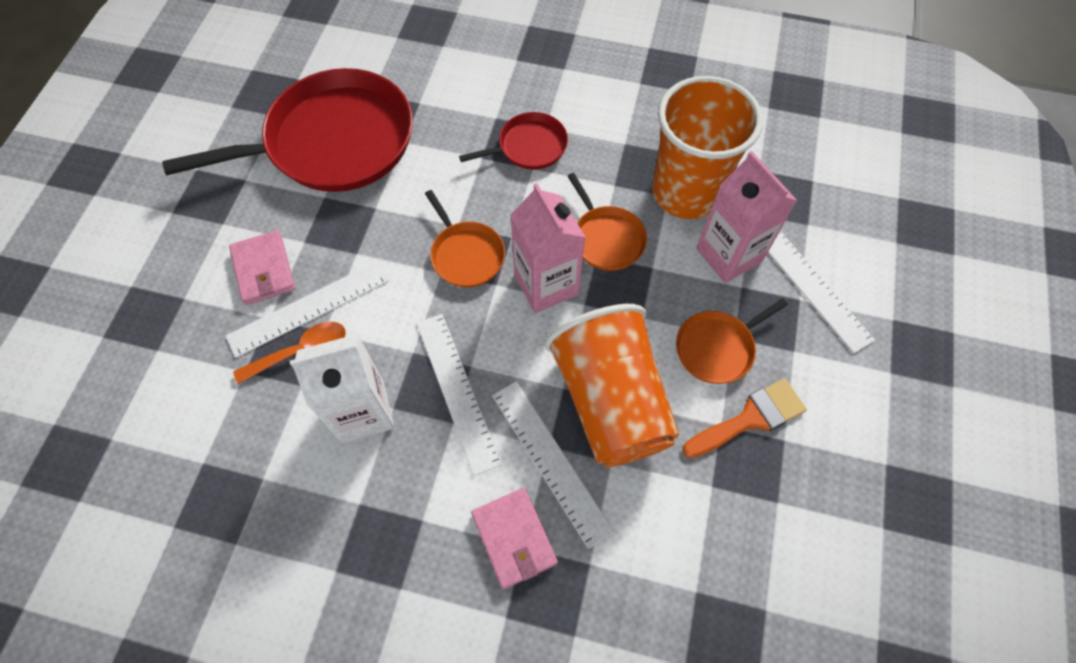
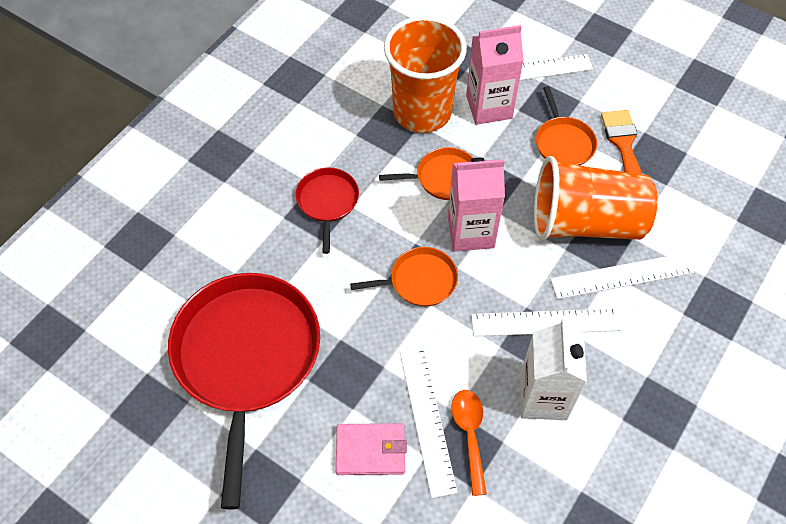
camera: 70 degrees left, 5 degrees down
(514, 538) = (676, 317): pink wallet -> none

